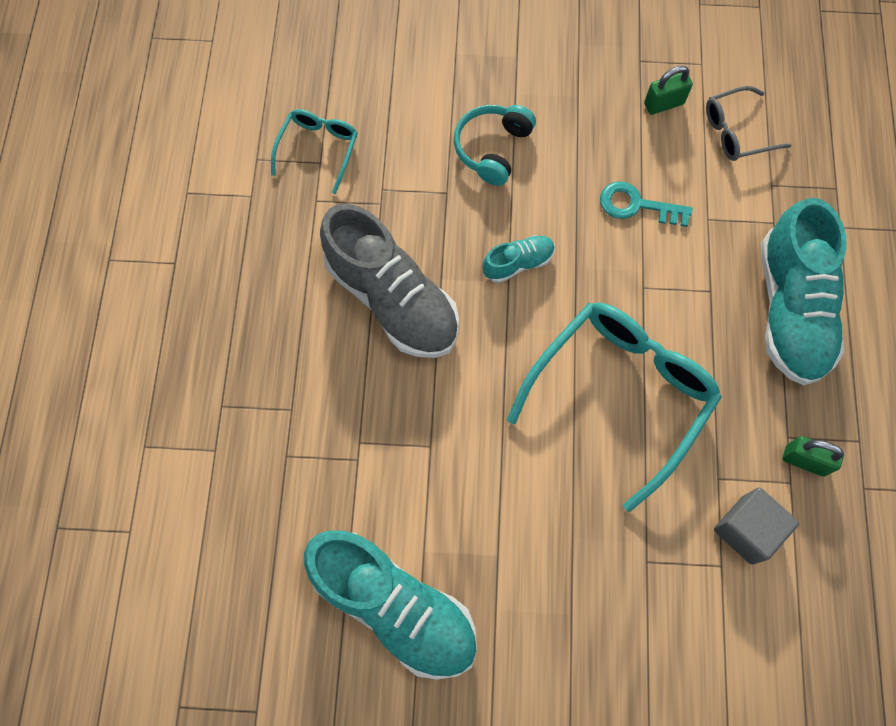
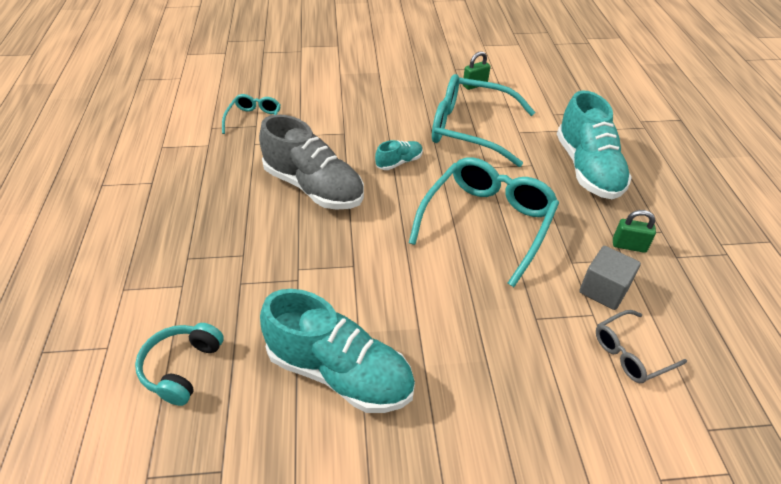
camera: 10 degrees left, 25 degrees down
(492, 148) = (371, 111): turquoise headphones -> turquoise headphones (181, 368)
(637, 205) = (471, 129): turquoise key -> turquoise glasses
(737, 131) = (523, 93): grey glasses -> grey glasses (631, 353)

